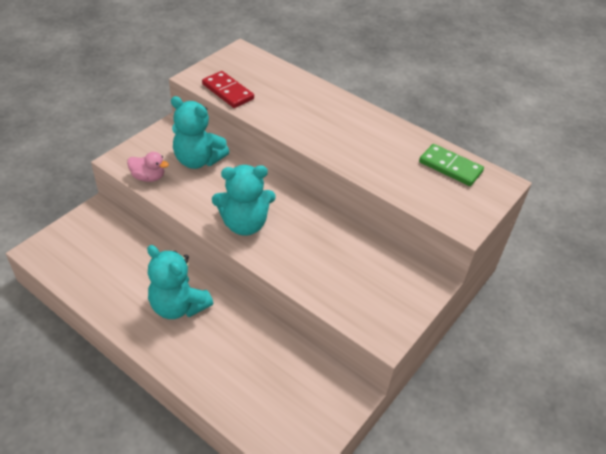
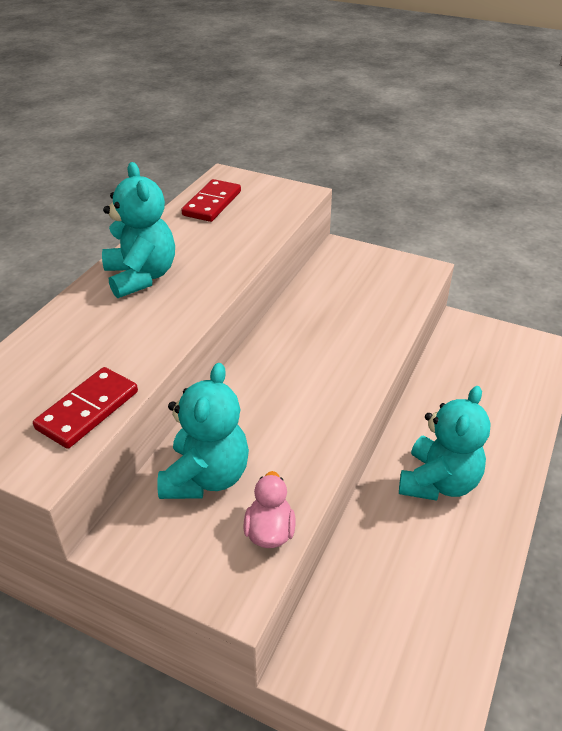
camera: 100 degrees left, 5 degrees down
(244, 224) = (324, 393): turquoise teddy bear -> turquoise teddy bear (141, 277)
(450, 167) = (212, 203): green domino -> red domino

